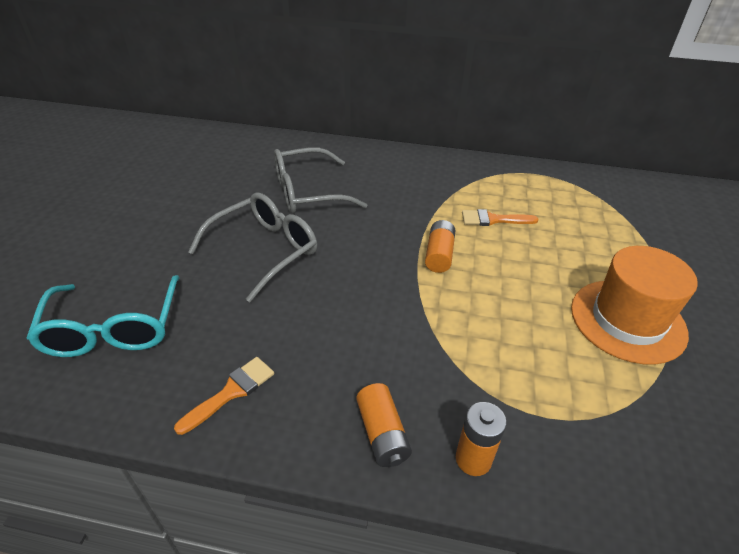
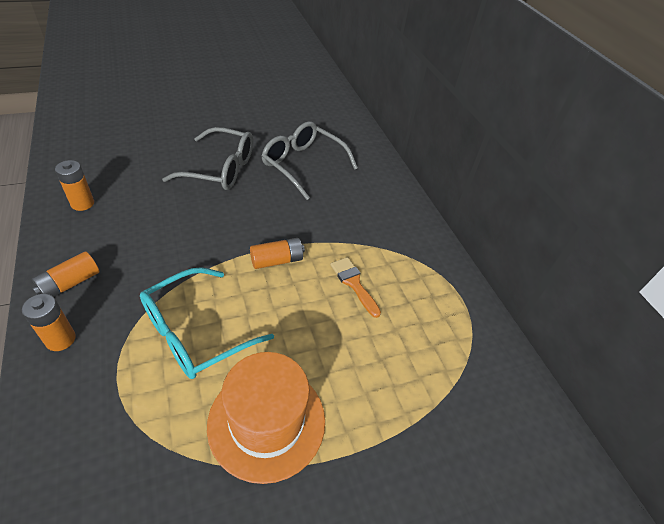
camera: 55 degrees right, 5 degrees up
(113, 329) = (114, 140): turquoise glasses -> turquoise glasses (195, 333)
(231, 392) = (82, 203): orange brush -> orange battery

